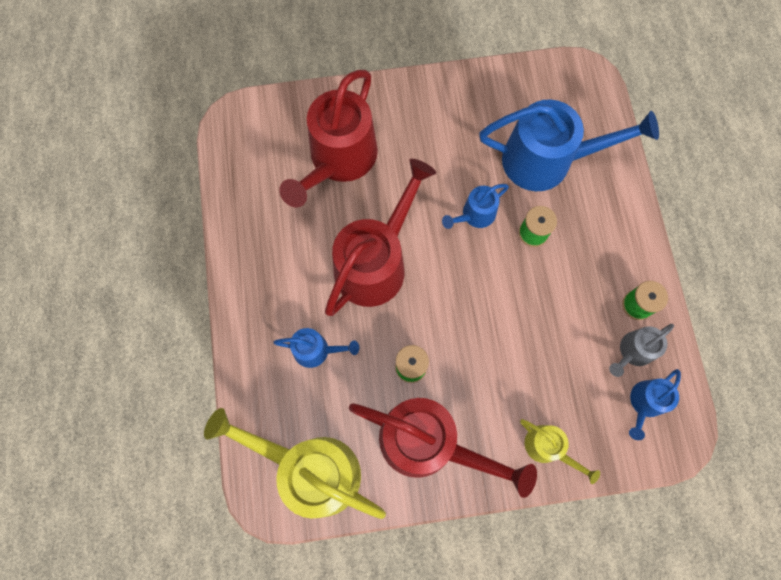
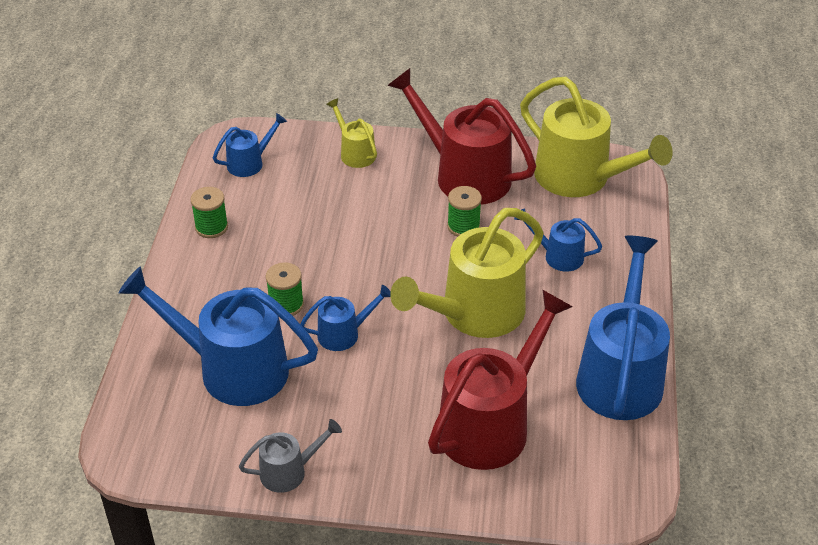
camera: 165 degrees left, 30 degrees down
(247, 230) = (621, 374): none -> blue watering can
(376, 262) = (474, 314): red watering can -> yellow watering can
(632, 352) = (238, 196): grey watering can -> grey watering can (289, 471)

